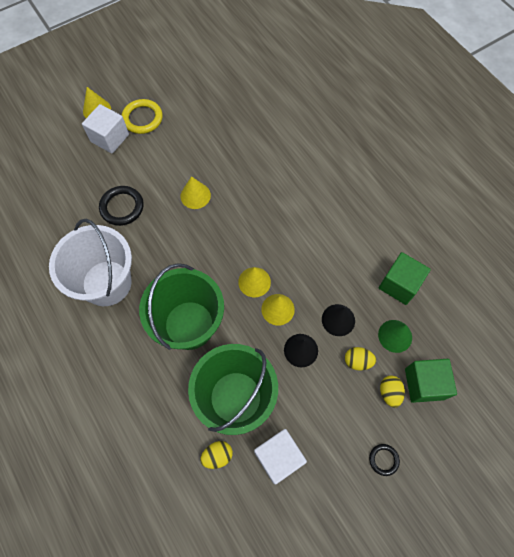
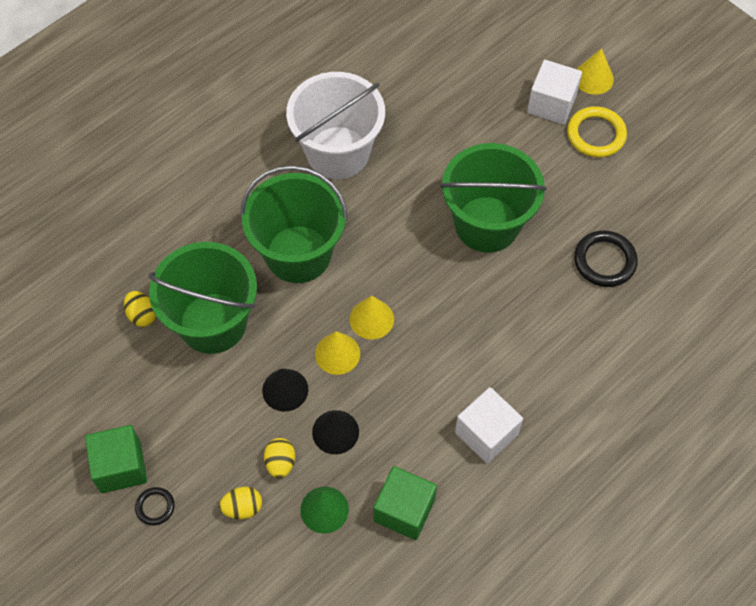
camera: 80 degrees right, 5 degrees down
(122, 207) = (448, 143): black ring -> black ring (604, 261)
(195, 195) = (487, 224): yellow cone -> green bucket
(278, 457) = (146, 382): white cube -> white cube (486, 433)
(424, 384) = (261, 553): green cube -> green cube (121, 467)

